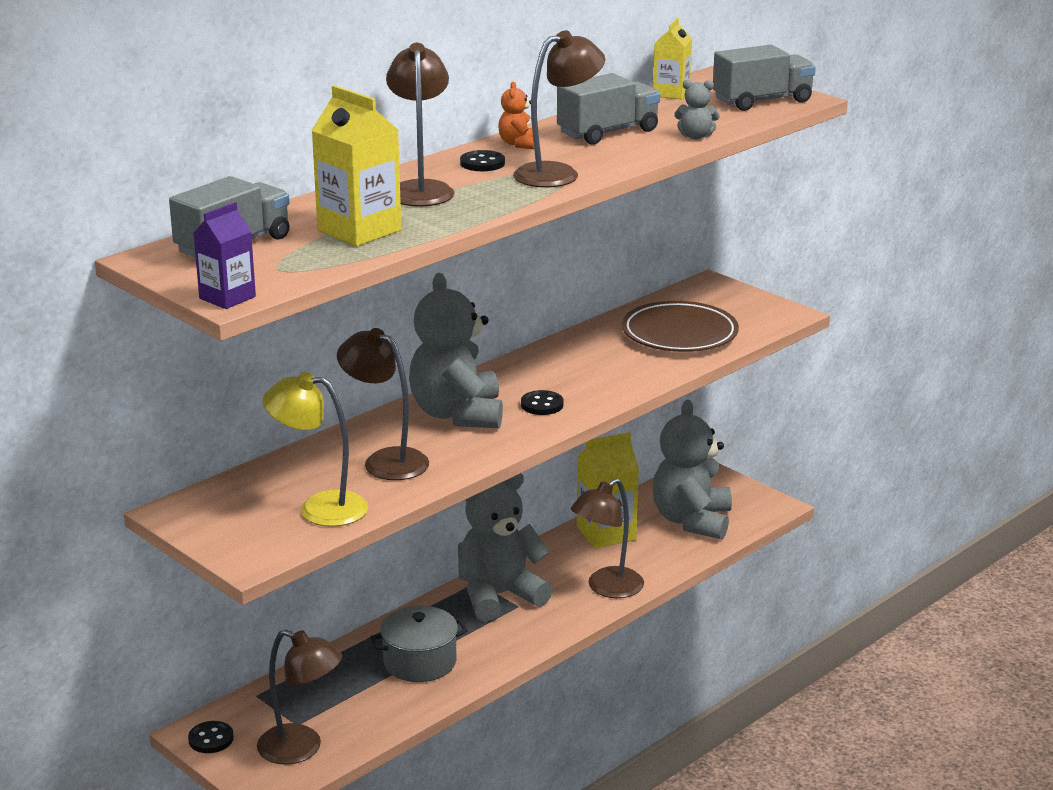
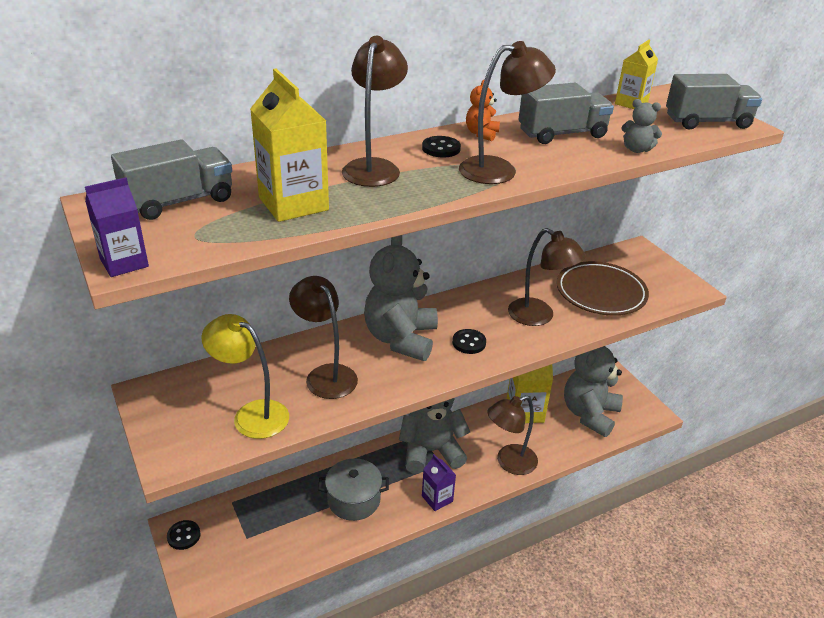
camera: 15 degrees right, 10 degrees up
(301, 749) = (239, 563): brown lamp -> brown lamp (539, 317)
(528, 640) = (437, 498): none -> purple carton

